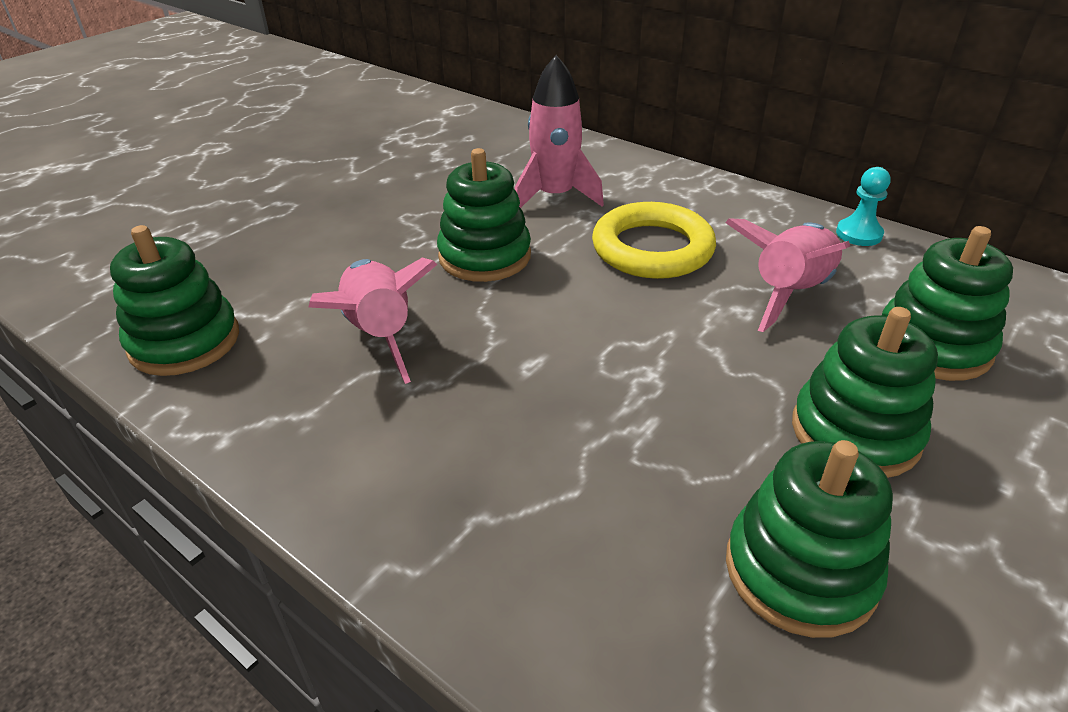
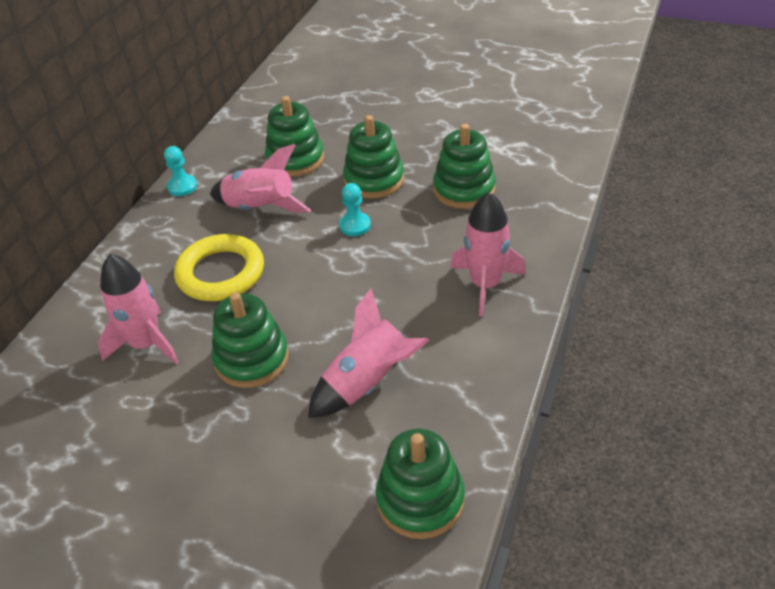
camera: 105 degrees left, 5 degrees up
(487, 511) = (485, 285): none -> pink rocket
(717, 382) = (355, 225): none -> turquoise pawn

